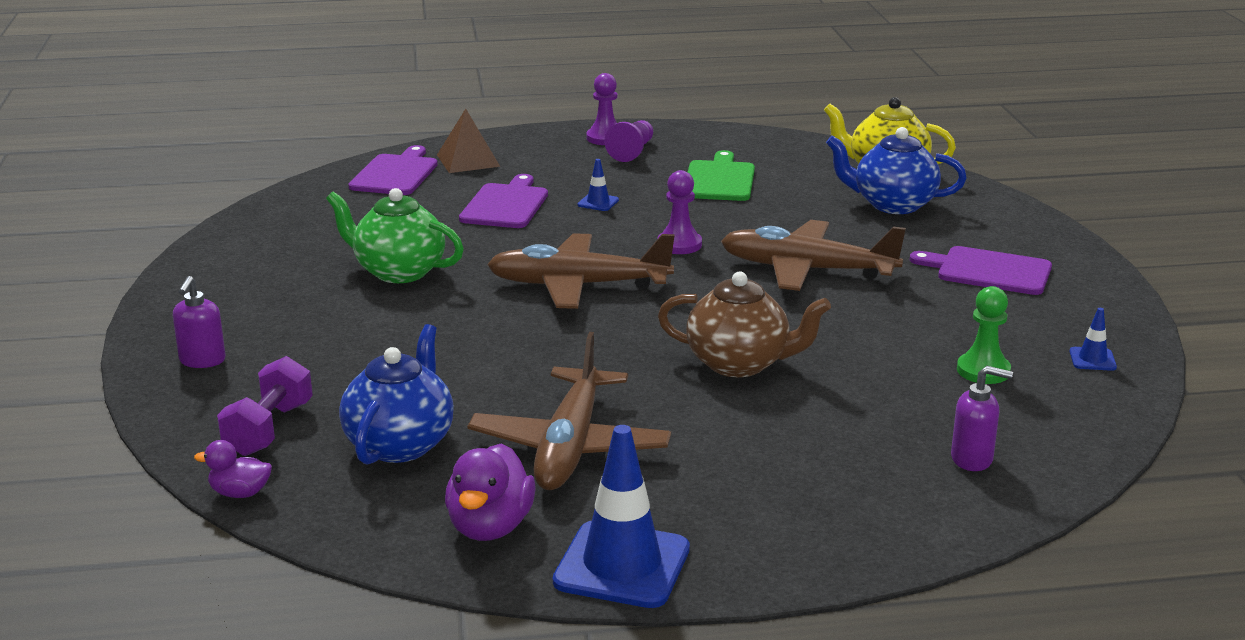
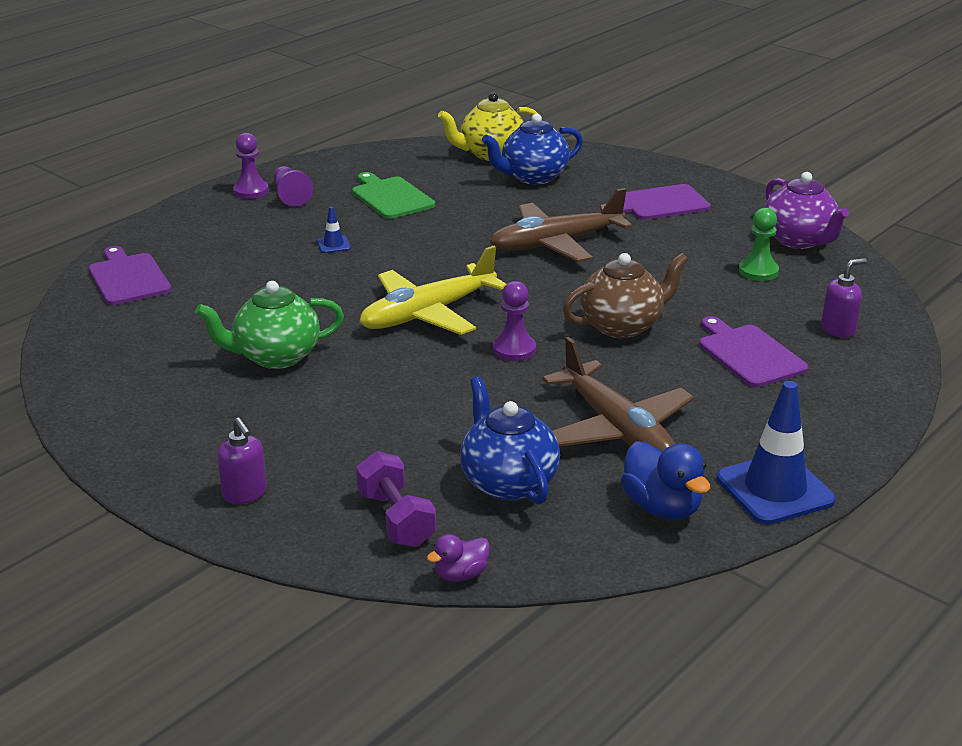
camera: 40 degrees left, 5 degrees up
(468, 160) = (170, 246): brown pyramid -> none
(490, 527) = (662, 507): purple duck -> blue duck
(506, 205) = (266, 271): purple cutting board -> purple cutting board (749, 354)
(579, 286) = (428, 313): brown plane -> yellow plane
(679, 244) = (445, 256): purple pawn -> purple pawn (514, 349)
(1092, 359) = (799, 240): blue traffic cone -> purple teapot

